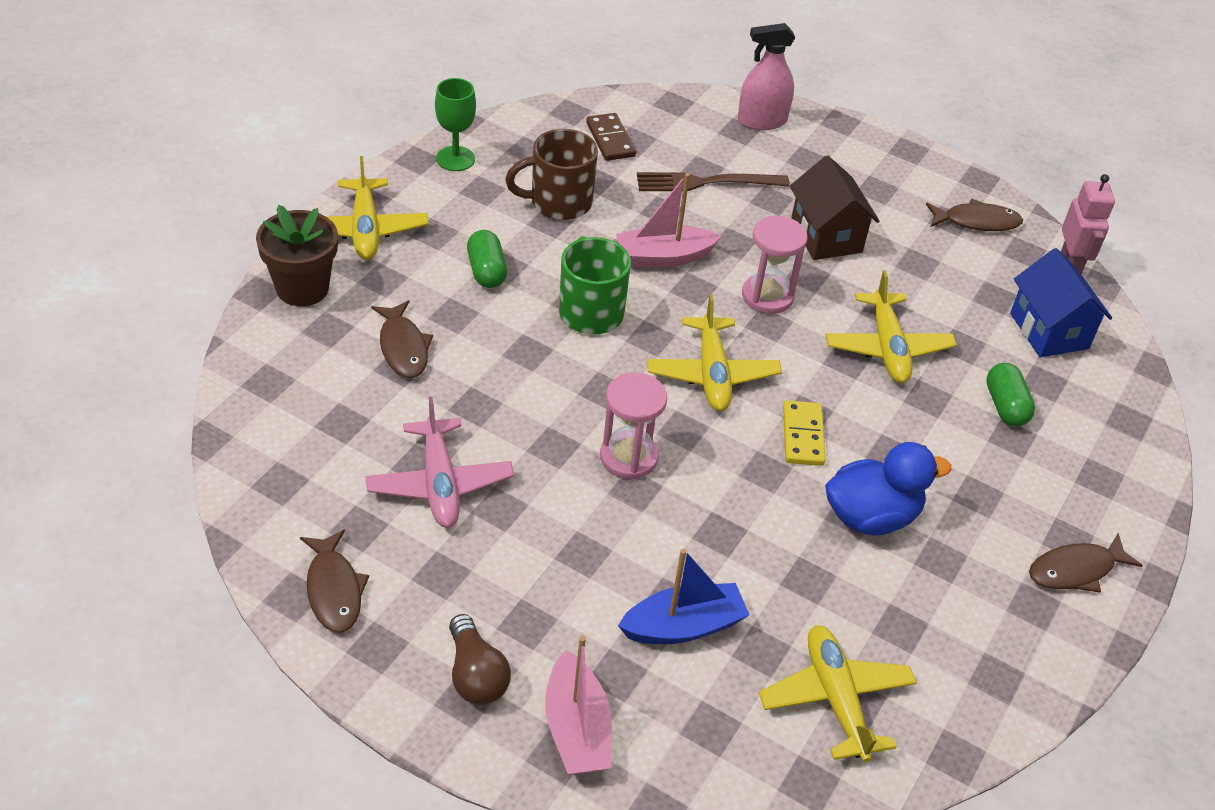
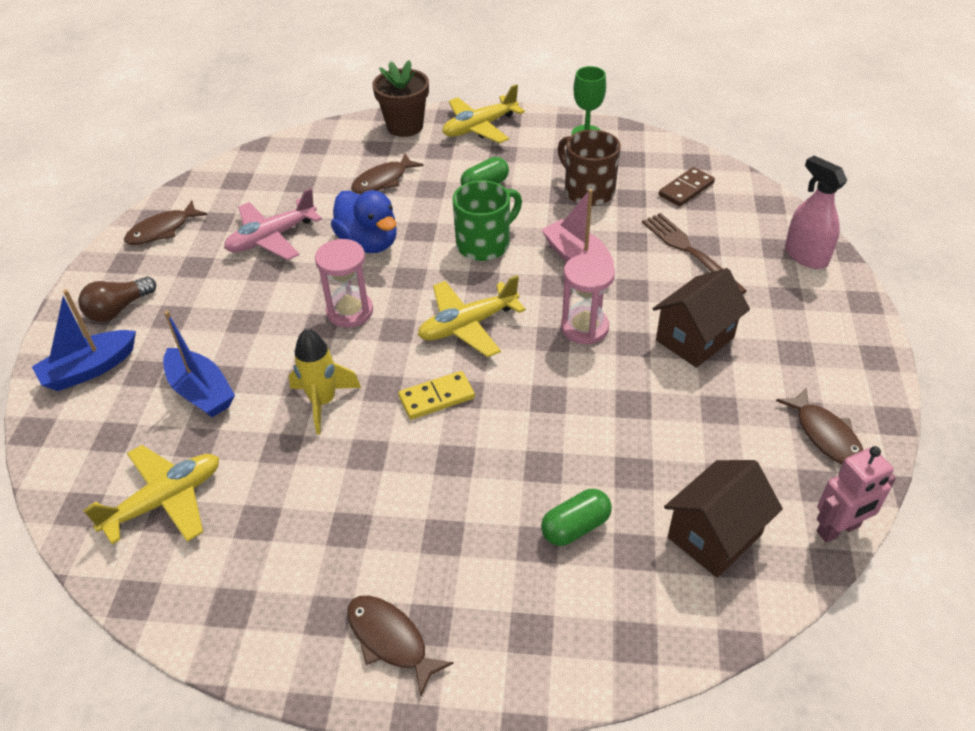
camera: 70 degrees right, 0 degrees up
(576, 729) = (89, 369): pink boat -> blue boat
(760, 524) = (323, 402): none -> yellow rocket
(871, 516) = (371, 467): blue duck -> blue duck (368, 243)
(887, 347) = (585, 420): yellow plane -> none
(1049, 331) = (714, 536): blue house -> brown house

